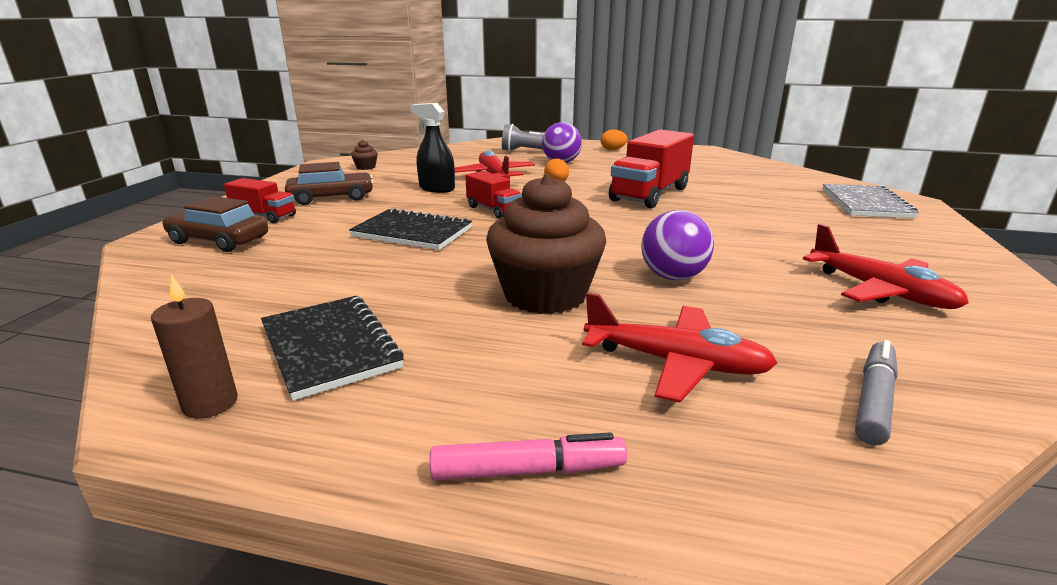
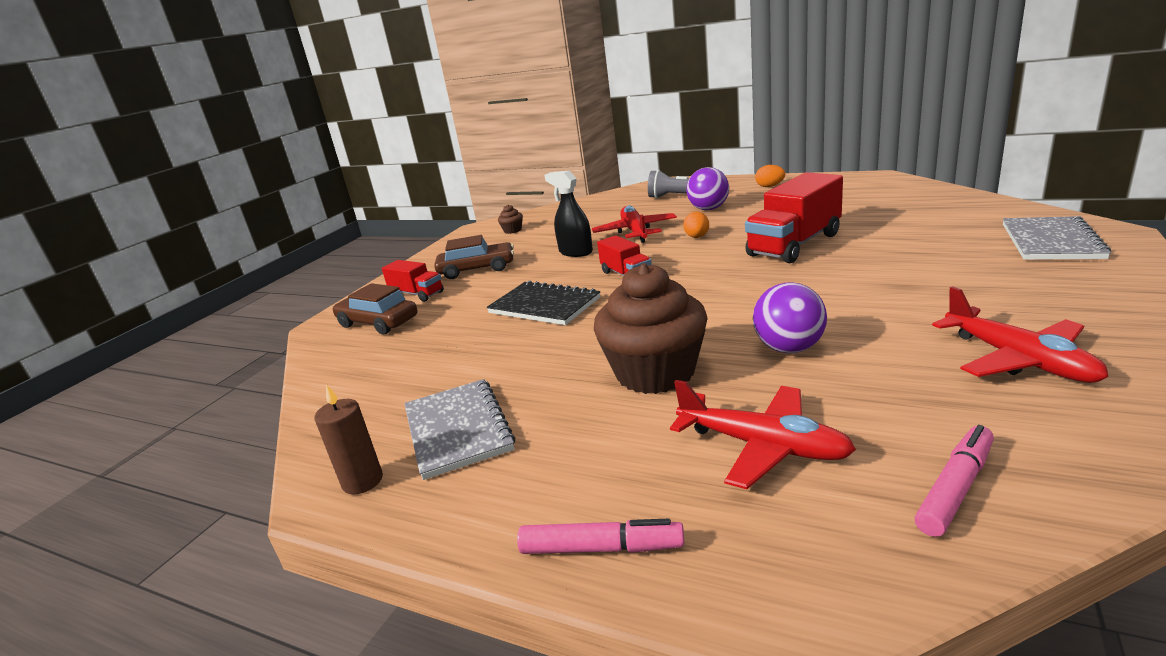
camera: 15 degrees right, 0 degrees up
(330, 347) = (458, 429): black notebook -> grey notebook
(874, 400) = (955, 488): grey marker -> pink marker

